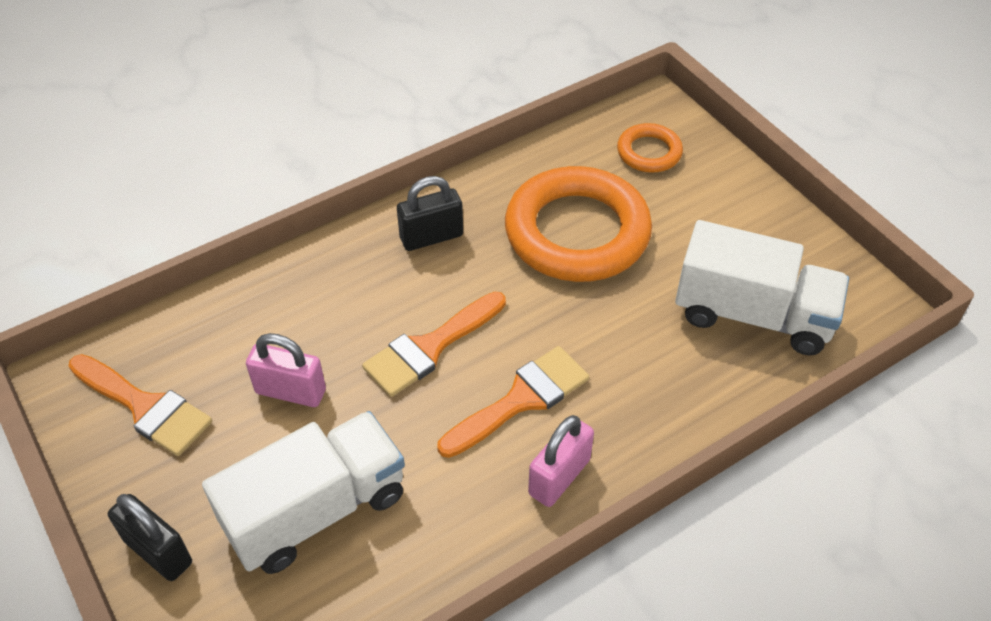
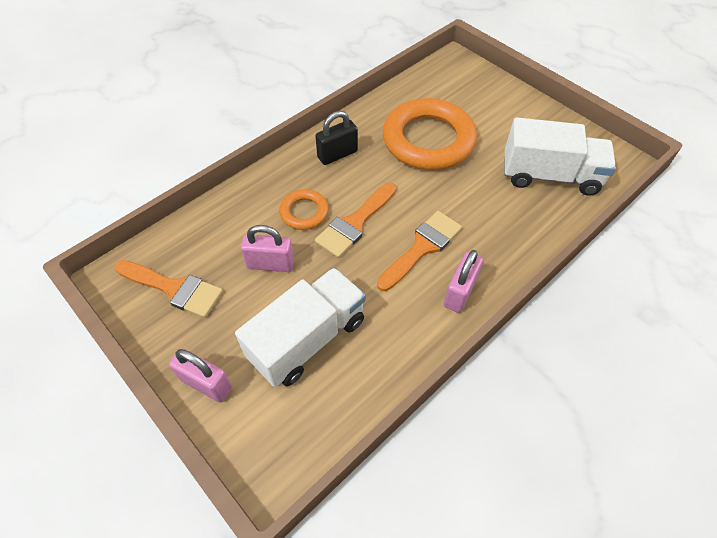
camera: 10 degrees left, 5 degrees up
(158, 551) = (206, 384): black padlock -> pink padlock
(649, 152) = (458, 87): orange ring -> orange ring (304, 212)

